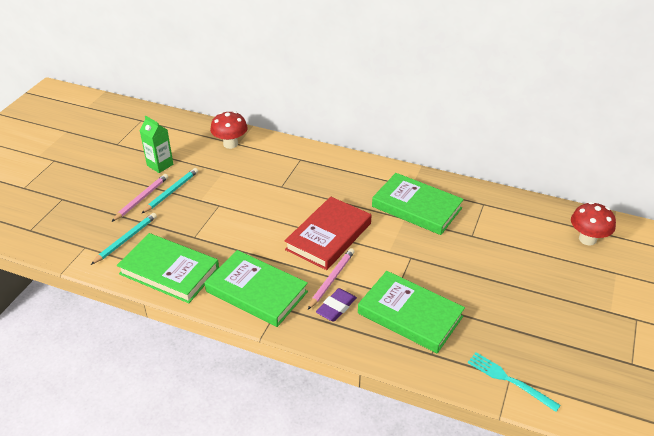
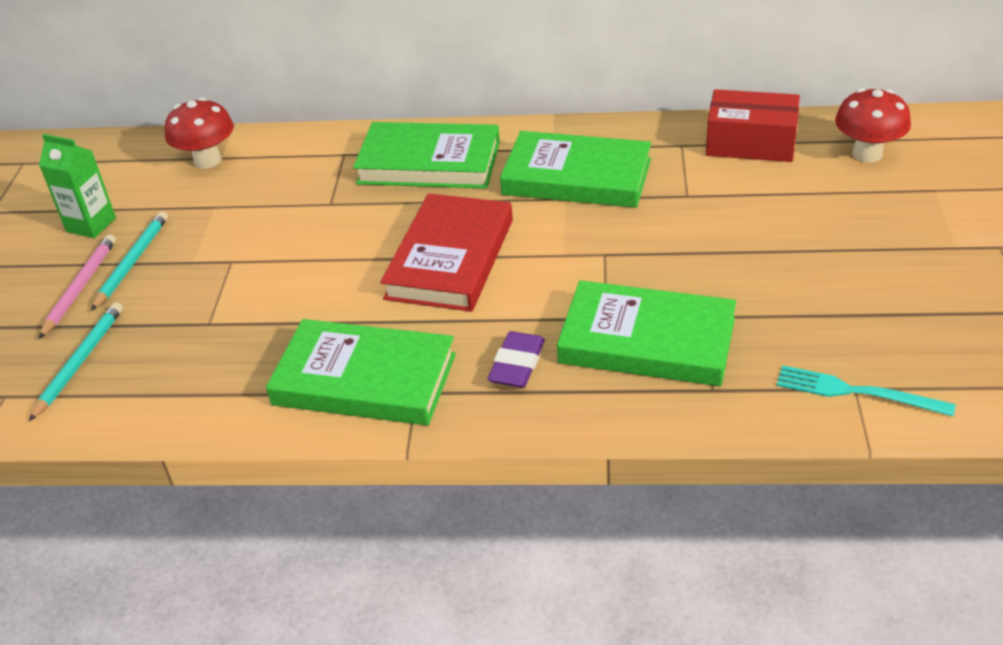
camera: 15 degrees left, 0 degrees up
(169, 271) = (187, 391): green book -> green book (429, 162)
(331, 279) = (488, 323): pink pencil -> none
(523, 213) = (751, 143): none -> red box

